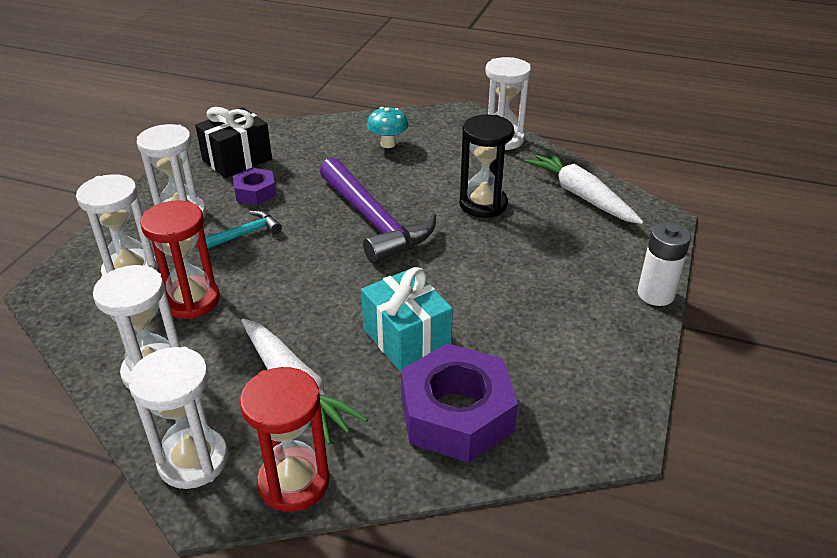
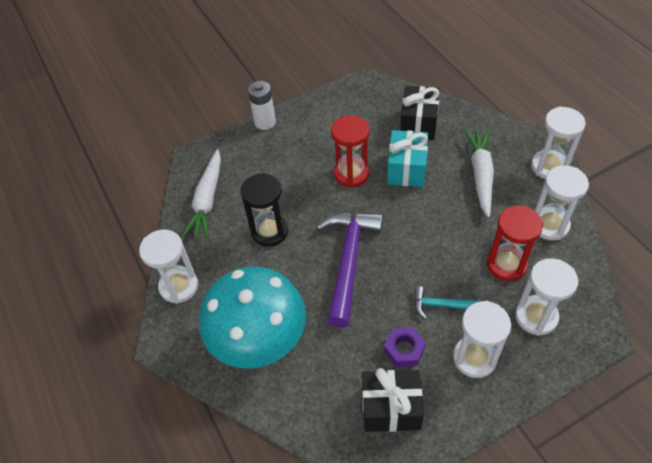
camera: 135 degrees left, 15 degrees up
(294, 482) = (509, 135): red hourglass -> red hourglass (351, 174)
(388, 144) = (260, 342): turquoise mushroom -> turquoise mushroom, size x2.50
(456, 414) = (418, 124): purple nut -> black gift

